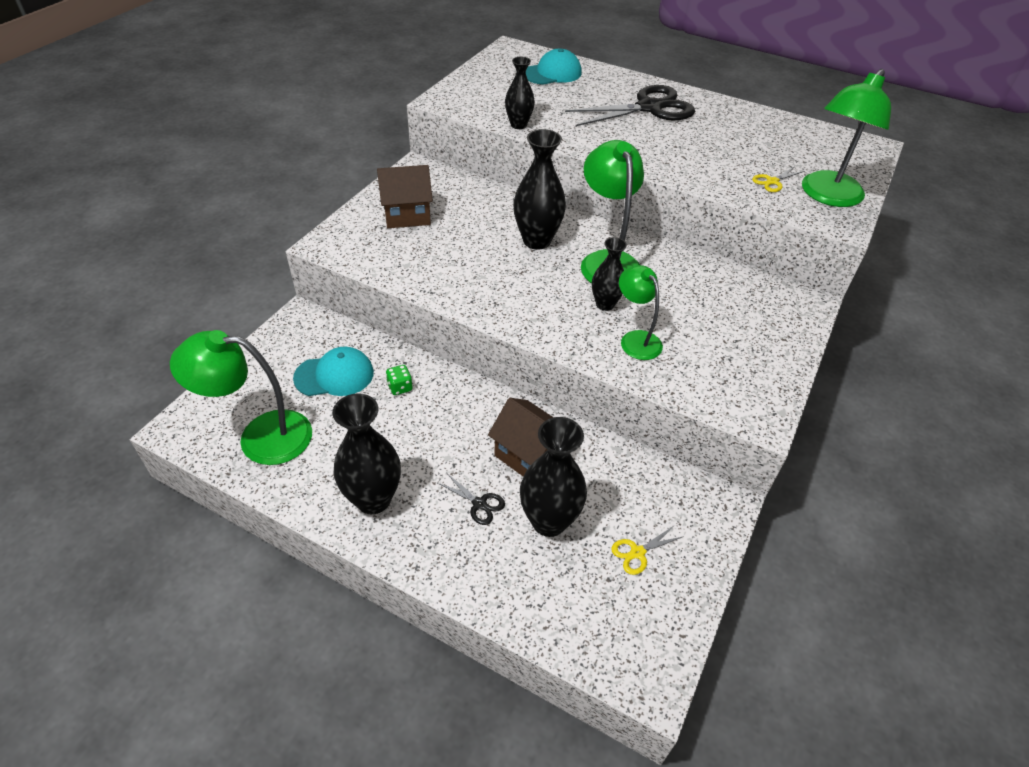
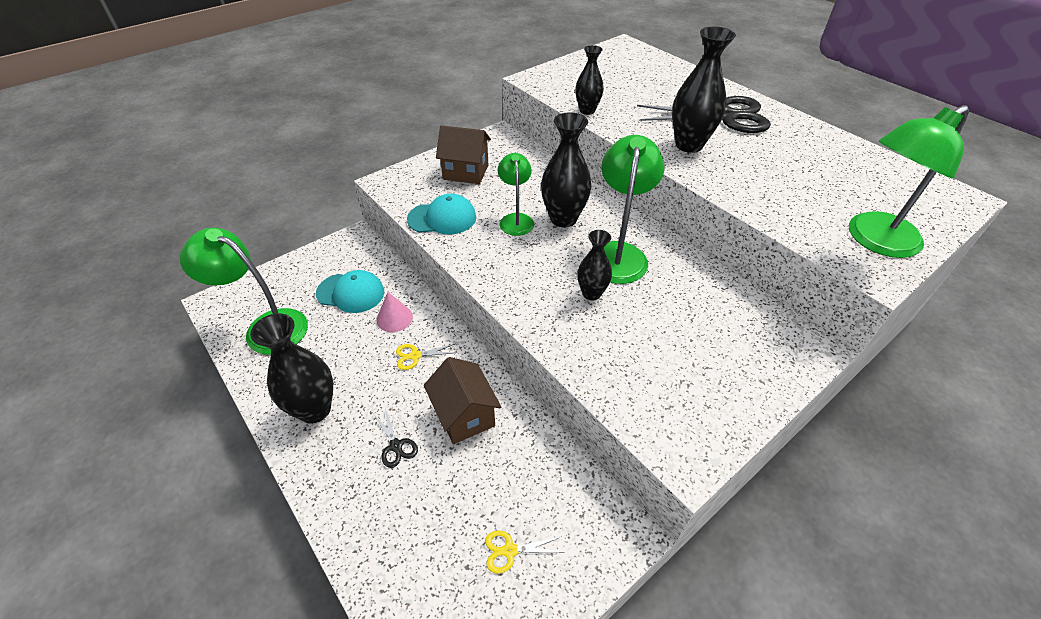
camera: 25 degrees right, 0 degrees up
(400, 387) = (394, 318): green dice -> pink cone
(549, 521) = (446, 485): black vase -> black vase (689, 145)
(552, 73) = (648, 71): turquoise cap -> turquoise cap (442, 218)
(635, 339) = (601, 336): green lamp -> green lamp (516, 219)
(772, 181) = (816, 212): yellow scissors -> yellow scissors (415, 356)

